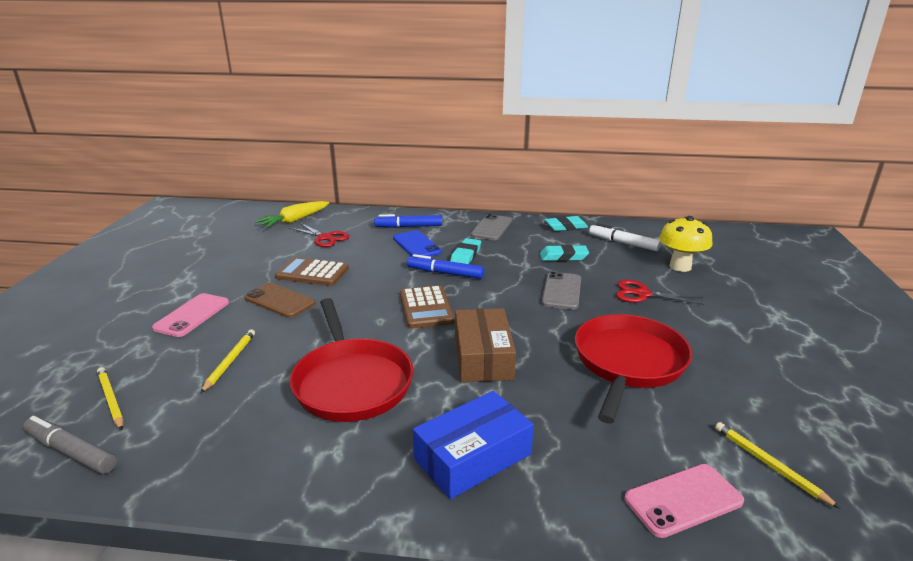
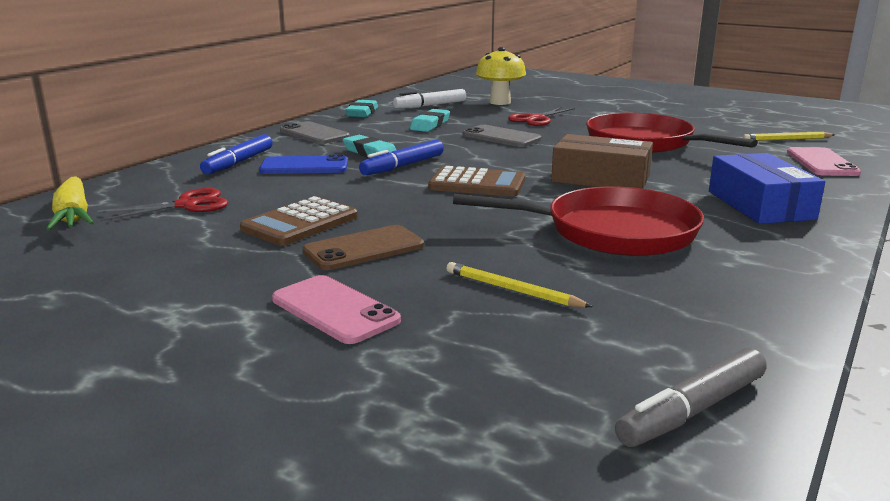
camera: 65 degrees left, 5 degrees down
(111, 400) = (560, 380): yellow pencil -> none

